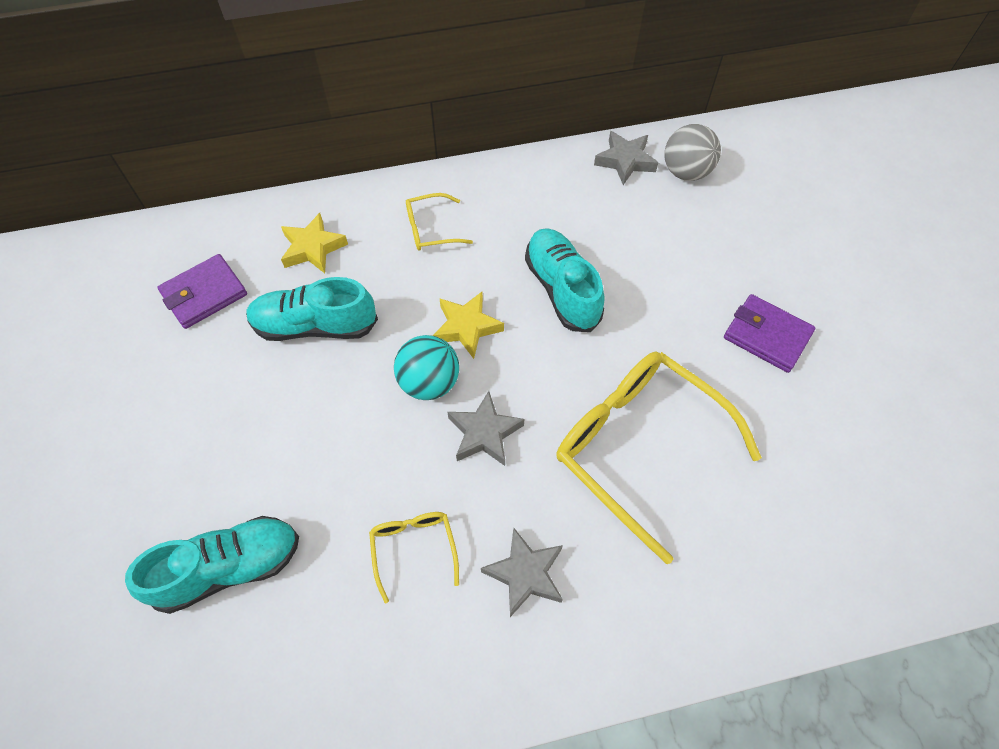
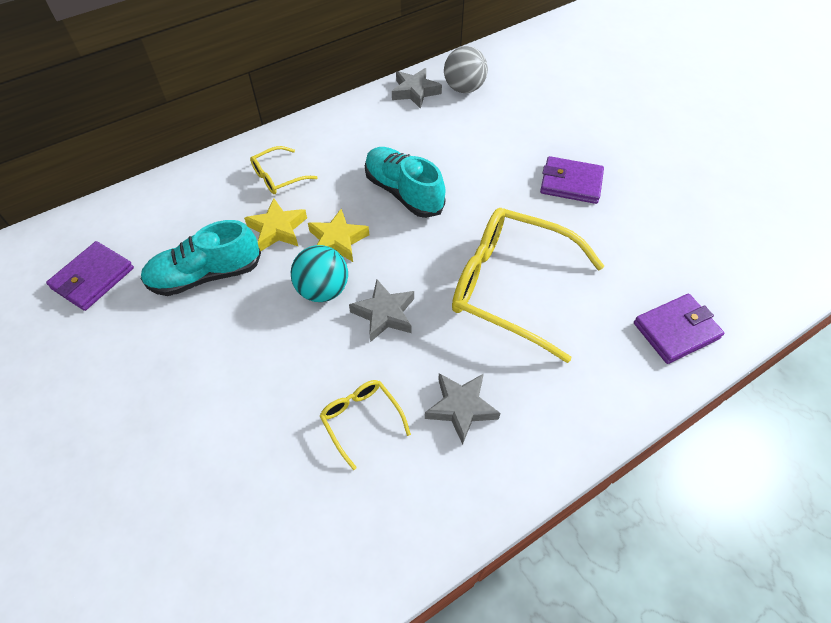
camera: 20 degrees left, 5 degrees down
(228, 568) = (201, 491): turquoise shoe -> none
(313, 248) = (180, 217): yellow star -> yellow star (277, 229)
(816, 569) = (676, 331): none -> purple wallet

